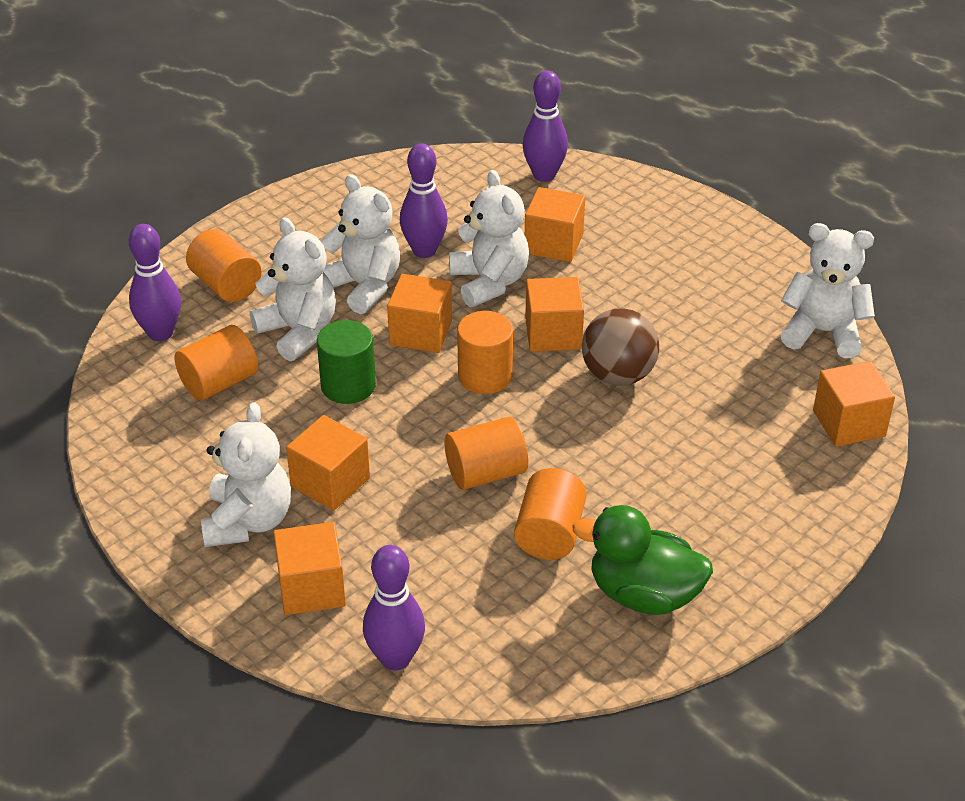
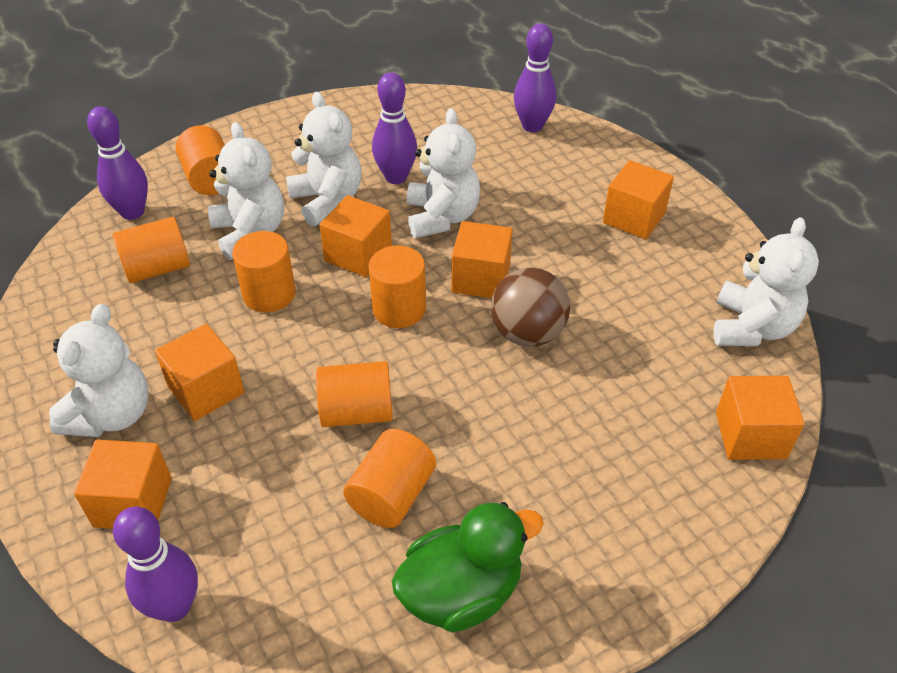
camera: 15 degrees right, 5 degrees up
(348, 386) = (269, 294): green cylinder -> orange cylinder
(553, 244) = (516, 191): orange cube -> orange cube (634, 218)
(643, 594) = (461, 592): green duck -> green duck turned 120 degrees clockwise
(823, 332) = (751, 327): white teddy bear -> white teddy bear turned 75 degrees clockwise

